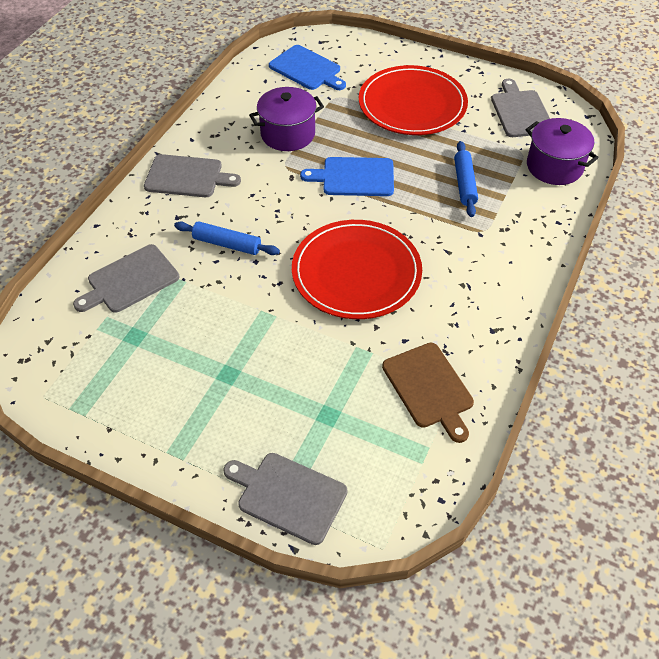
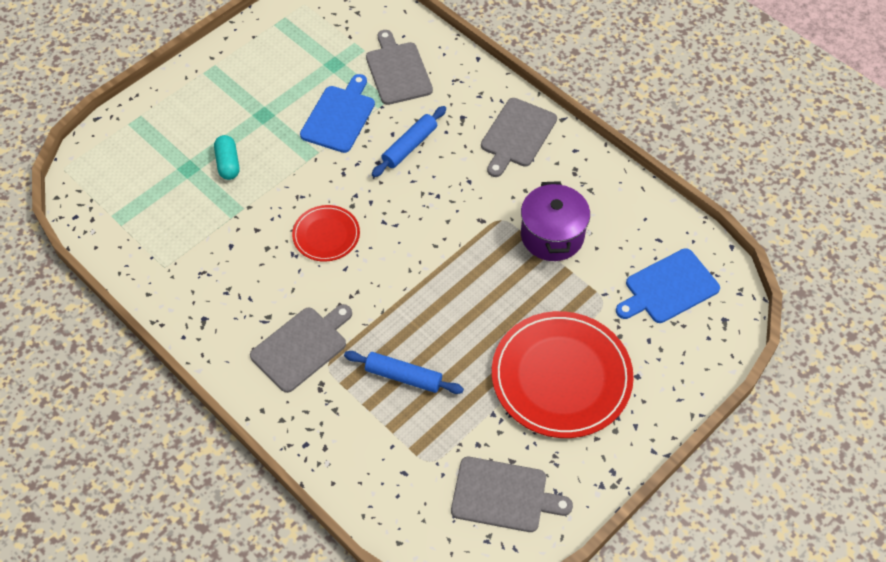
camera: 110 degrees right, 5 degrees up
(288, 496) = (137, 125): grey cutting board -> grey cutting board (302, 347)
(306, 381) = (228, 163): none -> turquoise capsule
(354, 177) = (458, 275): blue cutting board -> blue cutting board (339, 116)
(356, 272) = (326, 235): red plate -> red plate, size x0.52
(429, 388) = (173, 246): brown cutting board -> none
(554, 166) = (391, 485): purple pot -> none

